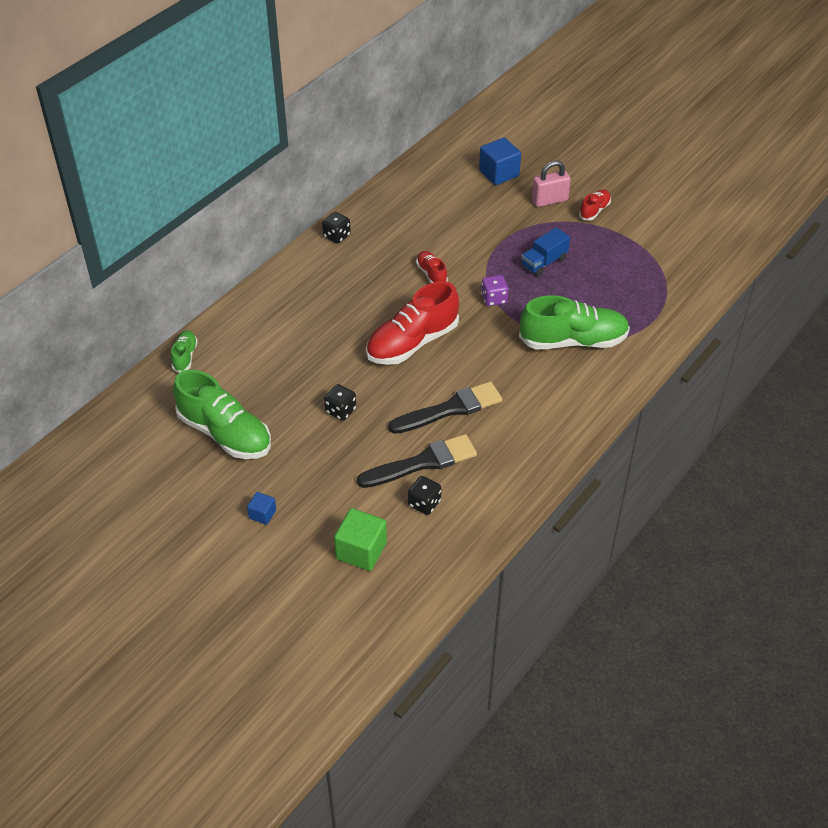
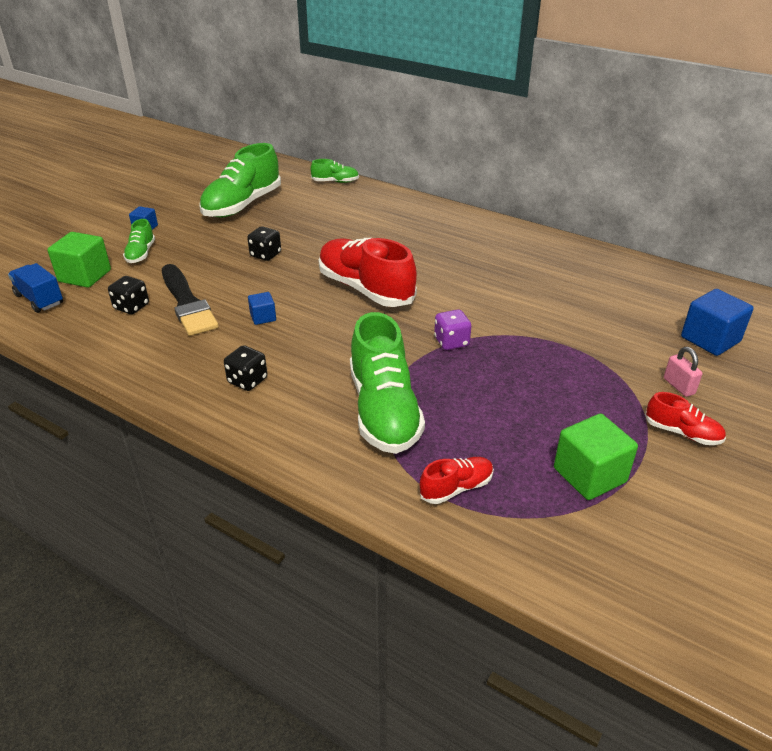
camera: 85 degrees right, 10 degrees down
(321, 510) = (141, 254): none -> green shoe
(336, 236) = (524, 236): black dice -> black dice (247, 380)
(431, 274) = (483, 296): red shoe -> red shoe (456, 488)
(450, 409) = (263, 317): black brush -> blue cube
(544, 262) = (537, 382): blue truck -> blue truck (39, 299)
(549, 200) = (678, 386): pink padlock -> pink padlock, size x0.64
(632, 256) = (589, 475): none -> green cube

